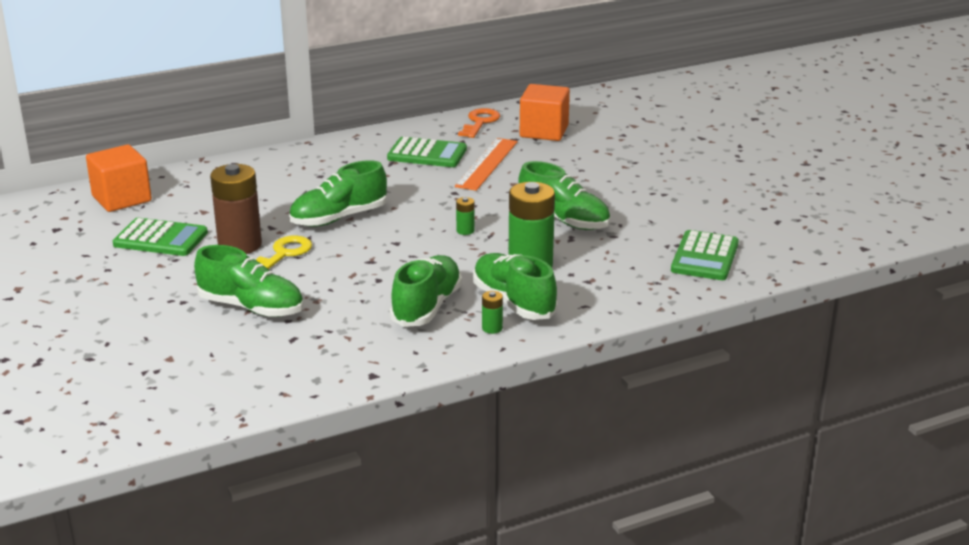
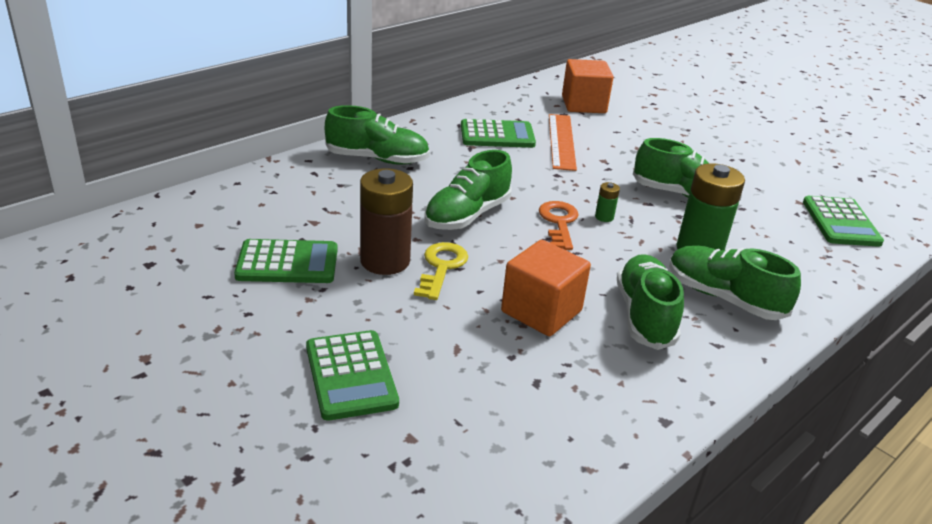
camera: 20 degrees left, 5 degrees up
(122, 199) = (208, 215): orange cube -> orange cube (541, 311)
(155, 316) = (351, 375): none -> green calculator
(251, 308) = (457, 345): green shoe -> green shoe (377, 159)
(480, 122) = (519, 99): orange key -> orange key (559, 223)
(492, 328) = (732, 334): green battery -> none

